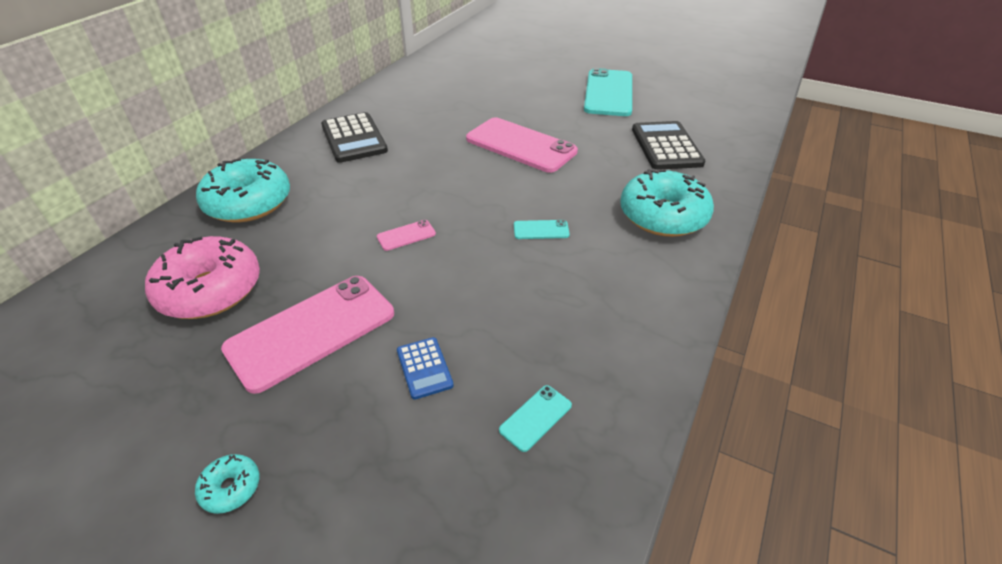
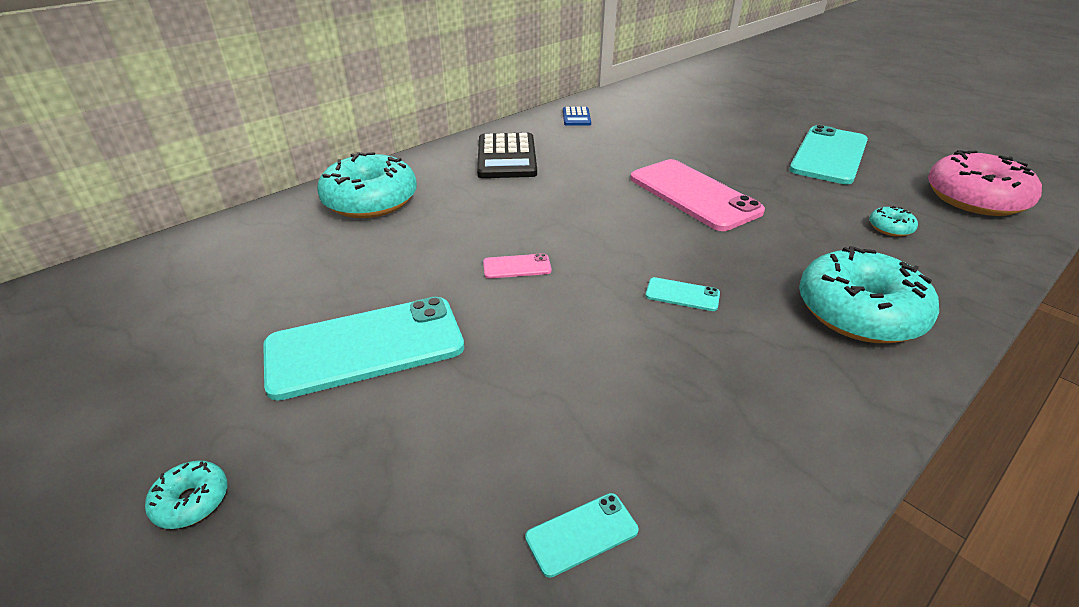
camera: 20 degrees right, 5 degrees down
(210, 290) = (289, 278): pink donut -> pink donut (975, 199)
(311, 331) = (365, 347): pink phone -> turquoise phone
(424, 368) = (469, 425): blue calculator -> blue calculator (576, 117)
(666, 146) = (890, 228): black calculator -> turquoise donut

